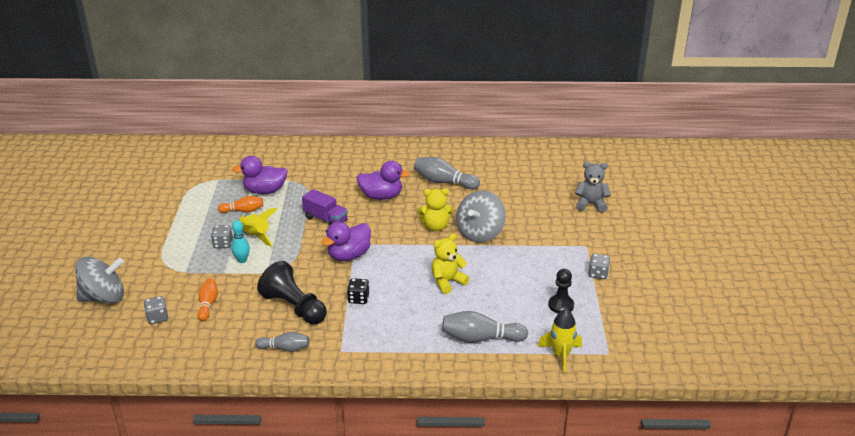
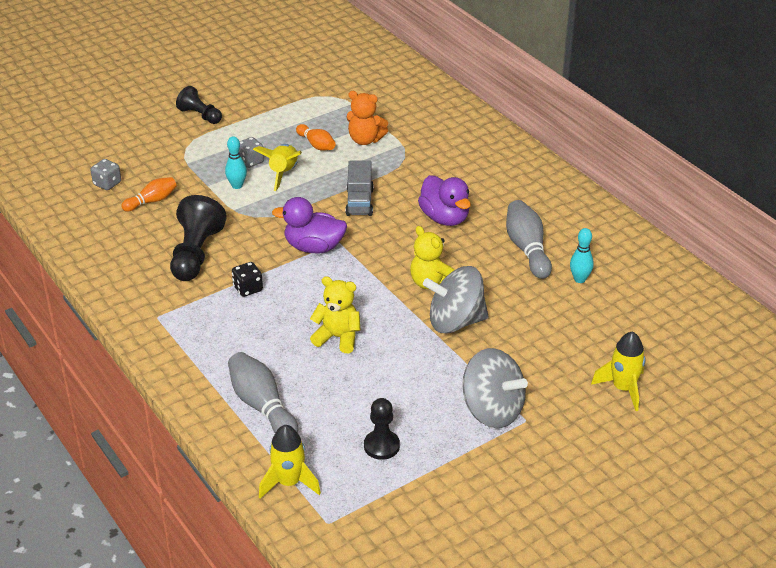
camera: 55 degrees right, 5 degrees up
(104, 297) = (108, 141): grey spinning top -> grey spinning top (492, 410)
(137, 244) = (200, 115): none -> black pawn
(265, 191) = (365, 140): purple duck -> orange teddy bear
(285, 348) = (129, 279): grey bowling pin -> none
(325, 219) = (359, 202): purple truck -> grey truck
(489, 178) = (579, 279): none -> turquoise bowling pin
(591, 204) = (623, 388): grey teddy bear -> yellow rocket
(598, 274) = (477, 454): grey dice -> none

